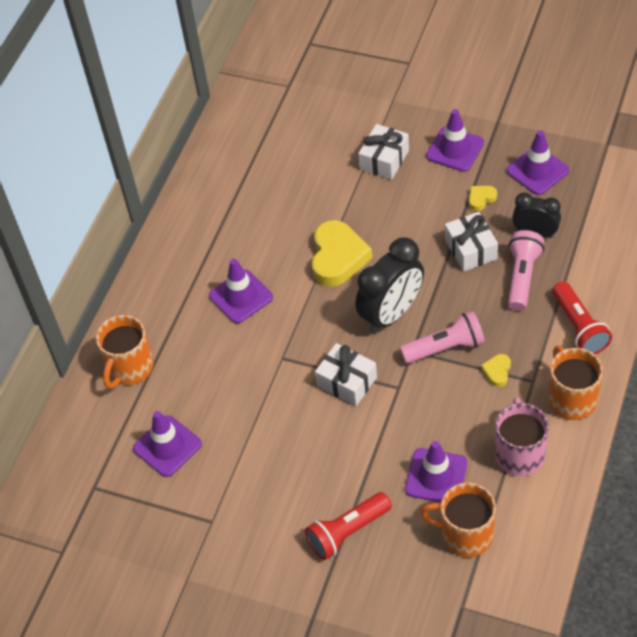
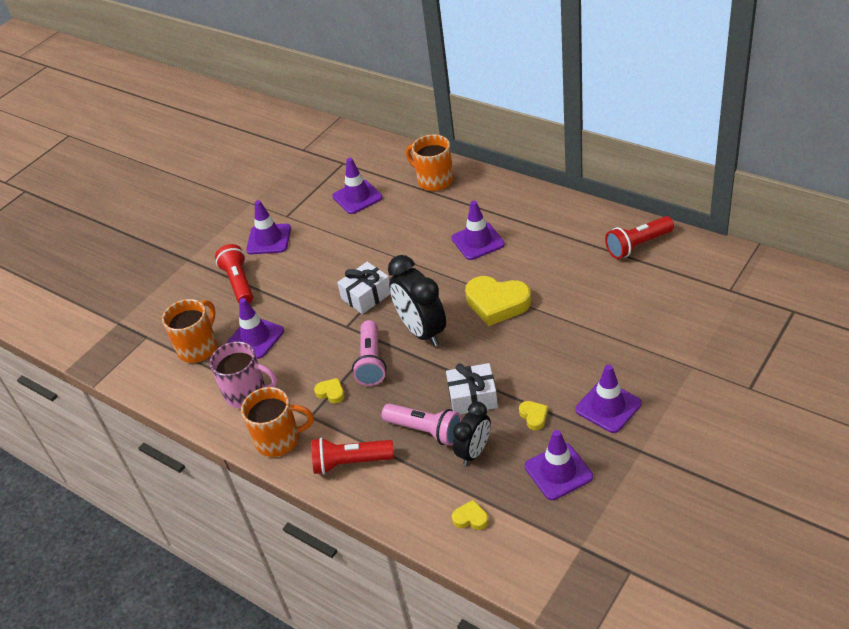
camera: 105 degrees right, 10 degrees down
(232, 159) = (637, 245): none -> red flashlight
(261, 526) = (269, 239): none -> purple traffic cone
(384, 160) = (608, 349): white gift -> none
(607, 220) = (470, 518): none -> yellow heart

